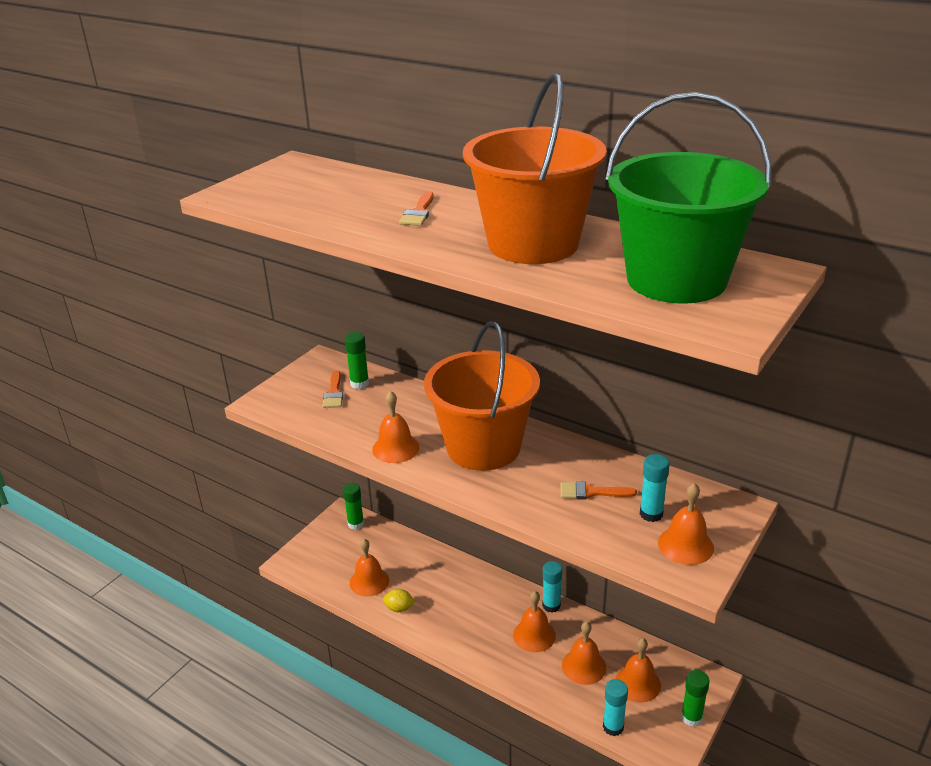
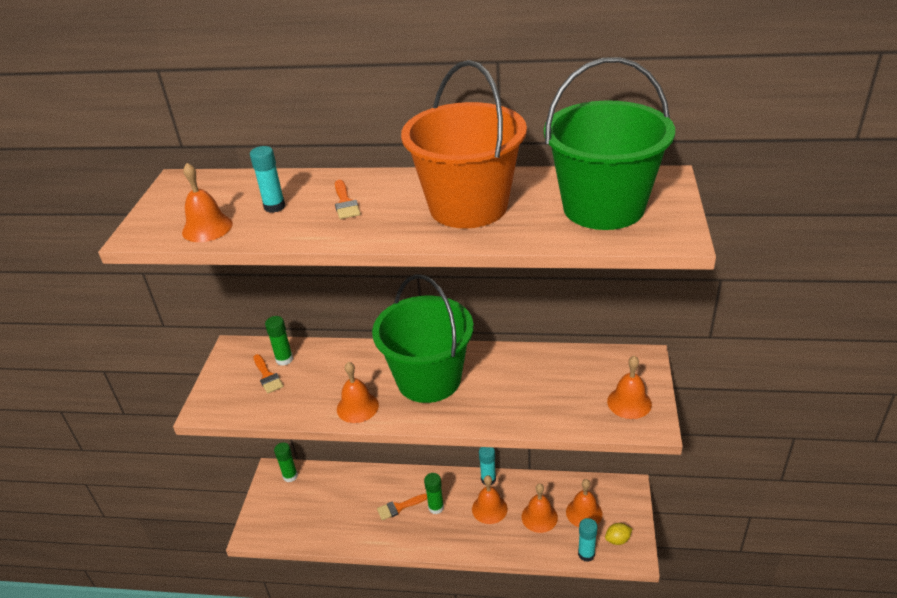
camera: 25 degrees left, 5 degrees up
(369, 581) = (332, 521): orange bell -> orange bell (207, 228)
(399, 608) = (371, 533): yellow lemon -> yellow lemon (617, 540)
(483, 447) = (429, 379): orange bucket -> green bucket
(591, 492) = (536, 386): orange brush -> orange brush (399, 507)
(651, 514) = (590, 387): turquoise glue stick -> turquoise glue stick (274, 207)
(691, 717) = (633, 522): green glue stick -> green glue stick (436, 507)

